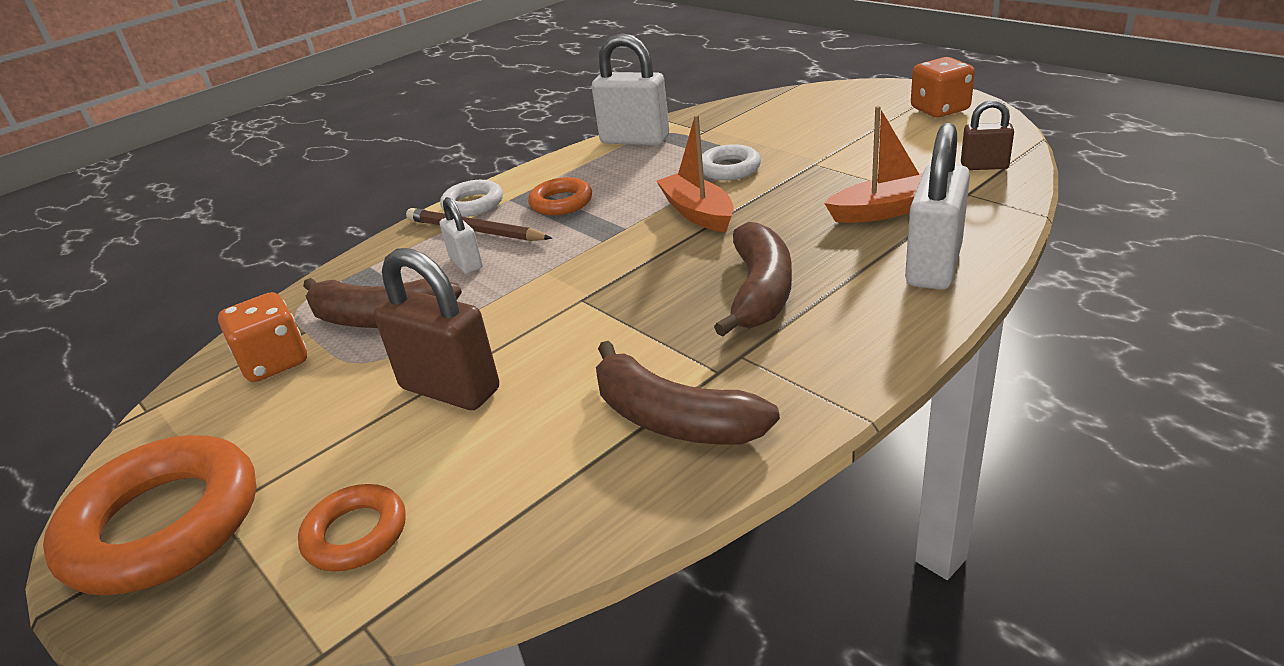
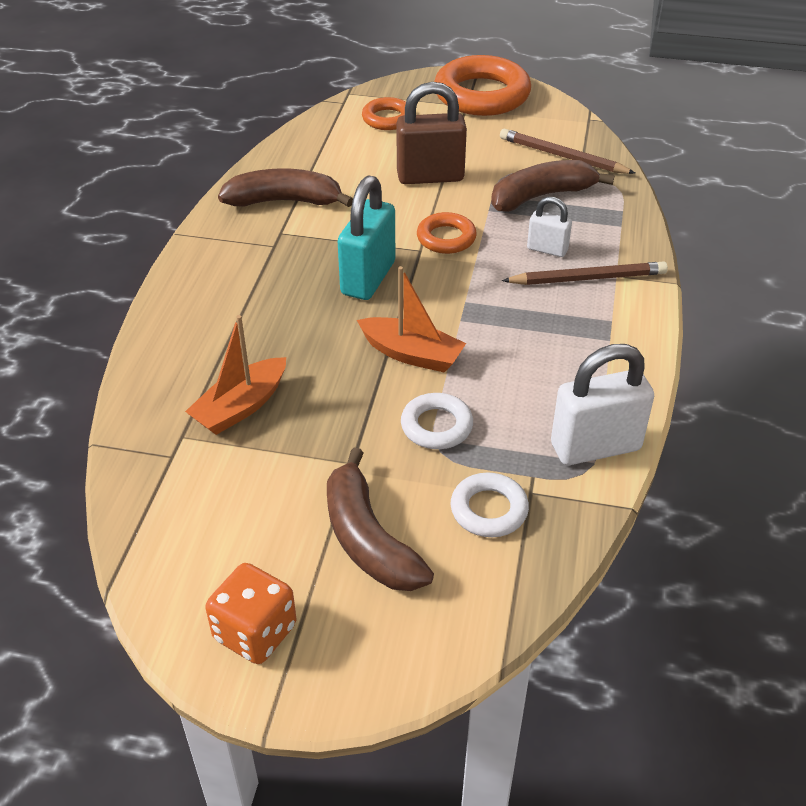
camera: 140 degrees right, 10 degrees up
(274, 362) = (562, 156): orange dice -> brown pencil
(473, 204) = (636, 304): white ring -> white ring (489, 510)
(561, 202) = (554, 330): orange ring -> orange ring (446, 238)
(668, 284) = (368, 278): none -> turquoise padlock
(760, 292) = (294, 292): brown banana -> brown banana (368, 539)
(934, 266) = (175, 353): white padlock -> none
(984, 166) = (165, 507): brown padlock -> none

